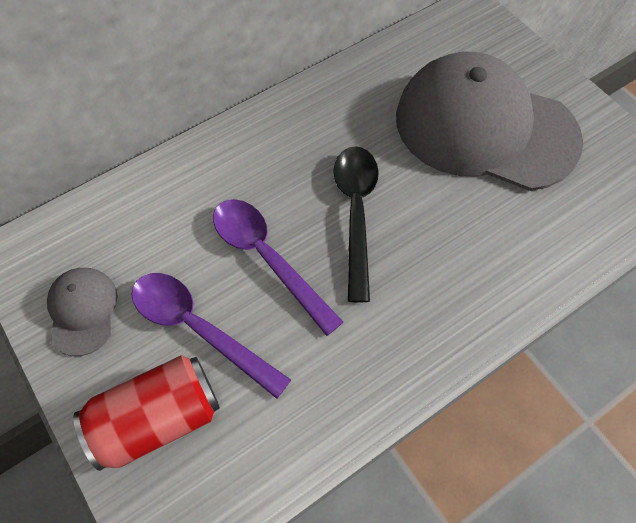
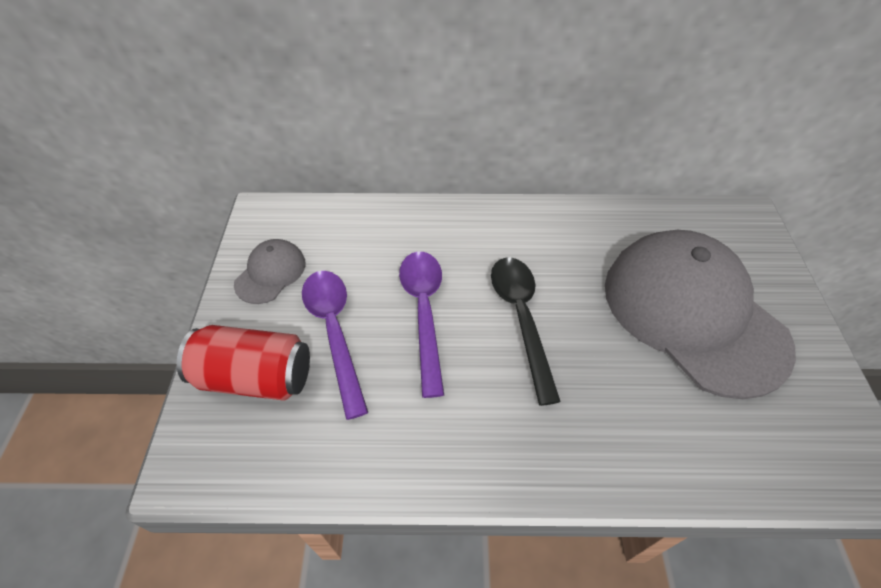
camera: 35 degrees right, 10 degrees down
(356, 213) = (521, 318): black spoon -> black spoon turned 45 degrees counterclockwise

